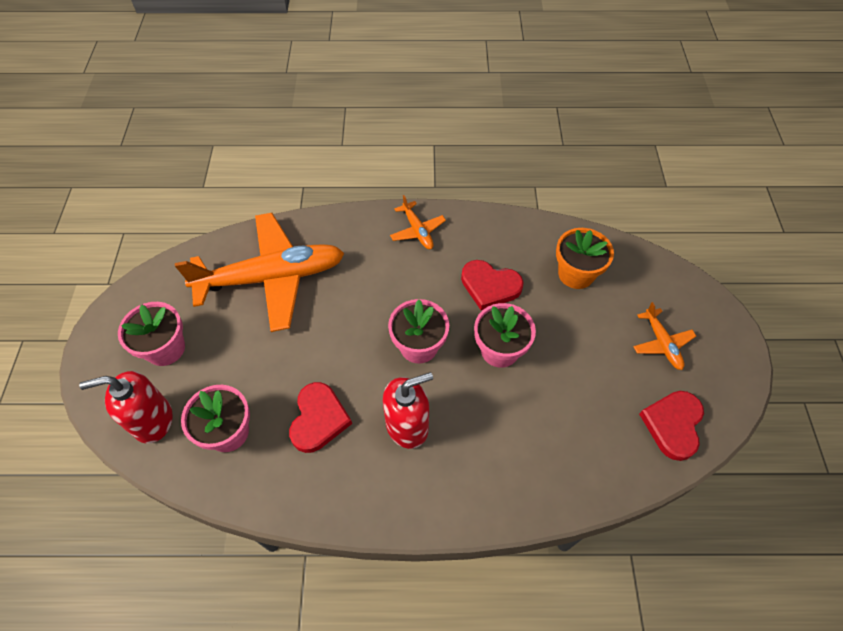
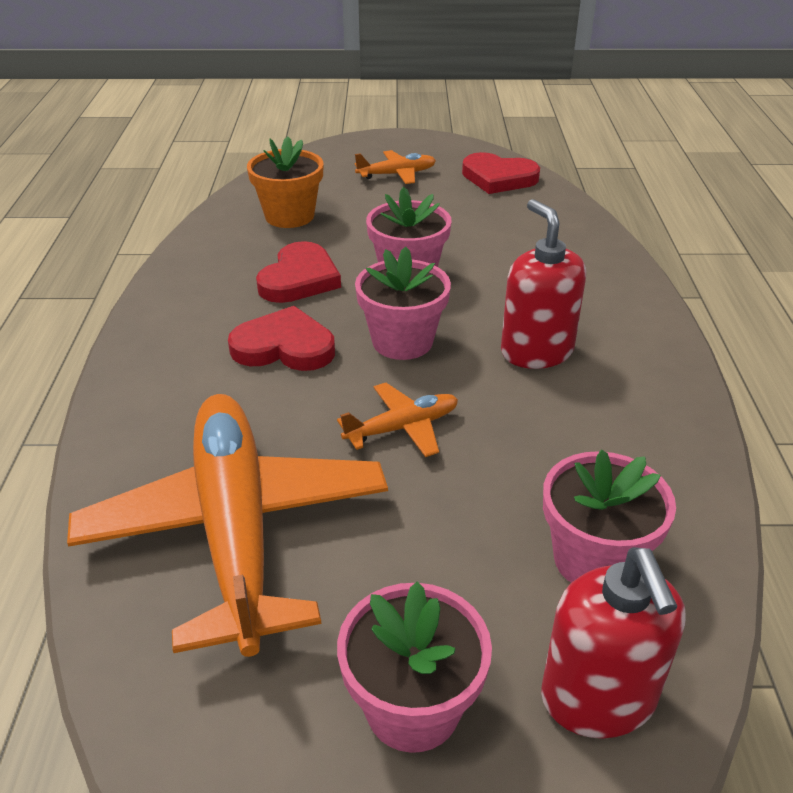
camera: 90 degrees left, 20 degrees down
(318, 419) = (544, 441): red heart -> red heart (284, 347)
(417, 230) = (170, 343): orange plane -> orange plane (402, 428)

